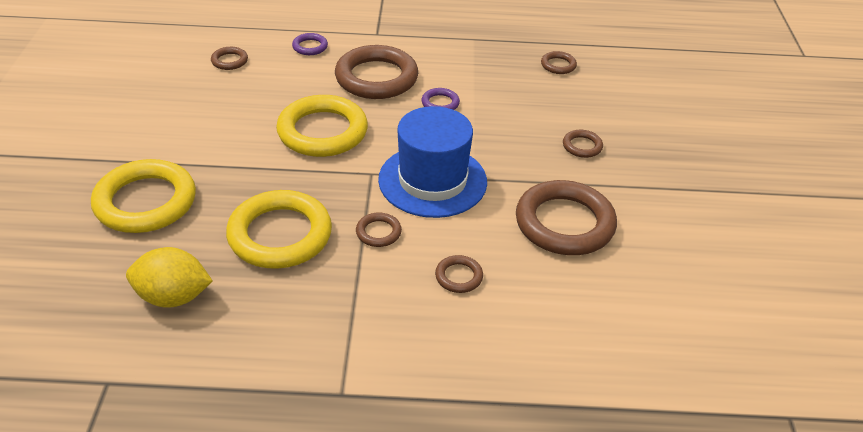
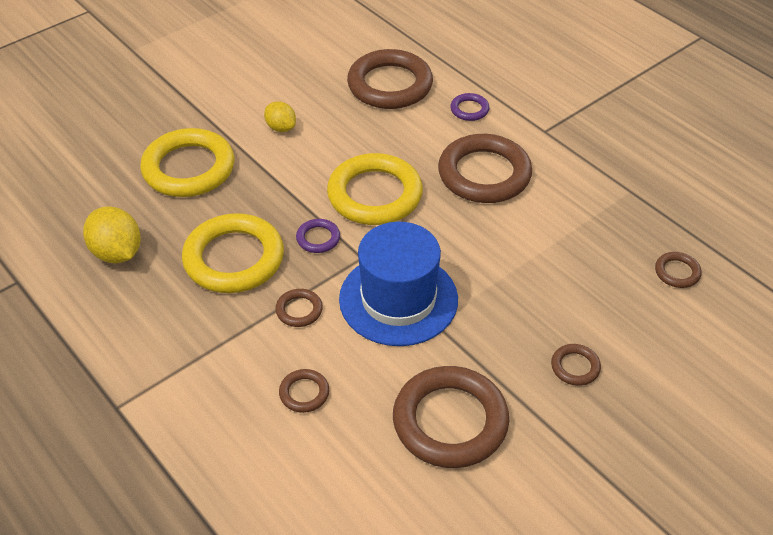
camera: 50 degrees right, 5 degrees up
(184, 131) = (281, 128): none -> yellow lemon
(229, 61) = (390, 85): brown ring -> brown ring, size x2.25
(440, 103) = (505, 234): purple ring -> purple ring (318, 238)

